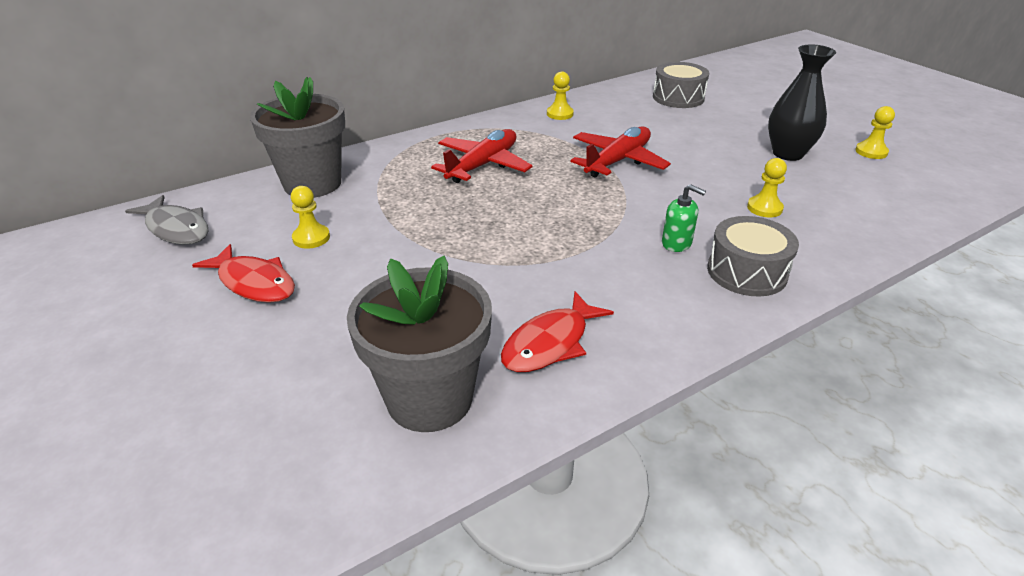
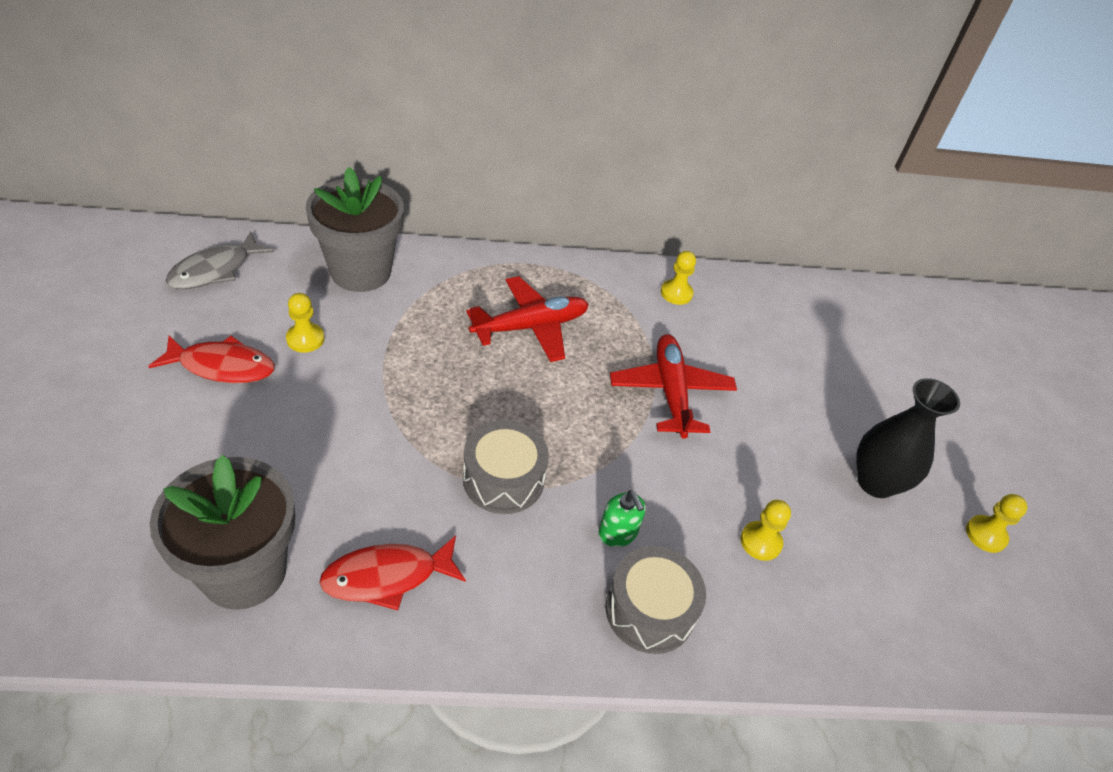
camera: 25 degrees right, 10 degrees up
(176, 228) = (215, 270): grey fish -> grey fish turned 60 degrees clockwise
(254, 283) = (222, 366): red fish -> red fish turned 60 degrees counterclockwise
(618, 161) = (671, 392): red plane -> red plane turned 75 degrees counterclockwise
(678, 97) = (836, 333): grey drum -> grey drum (503, 479)

